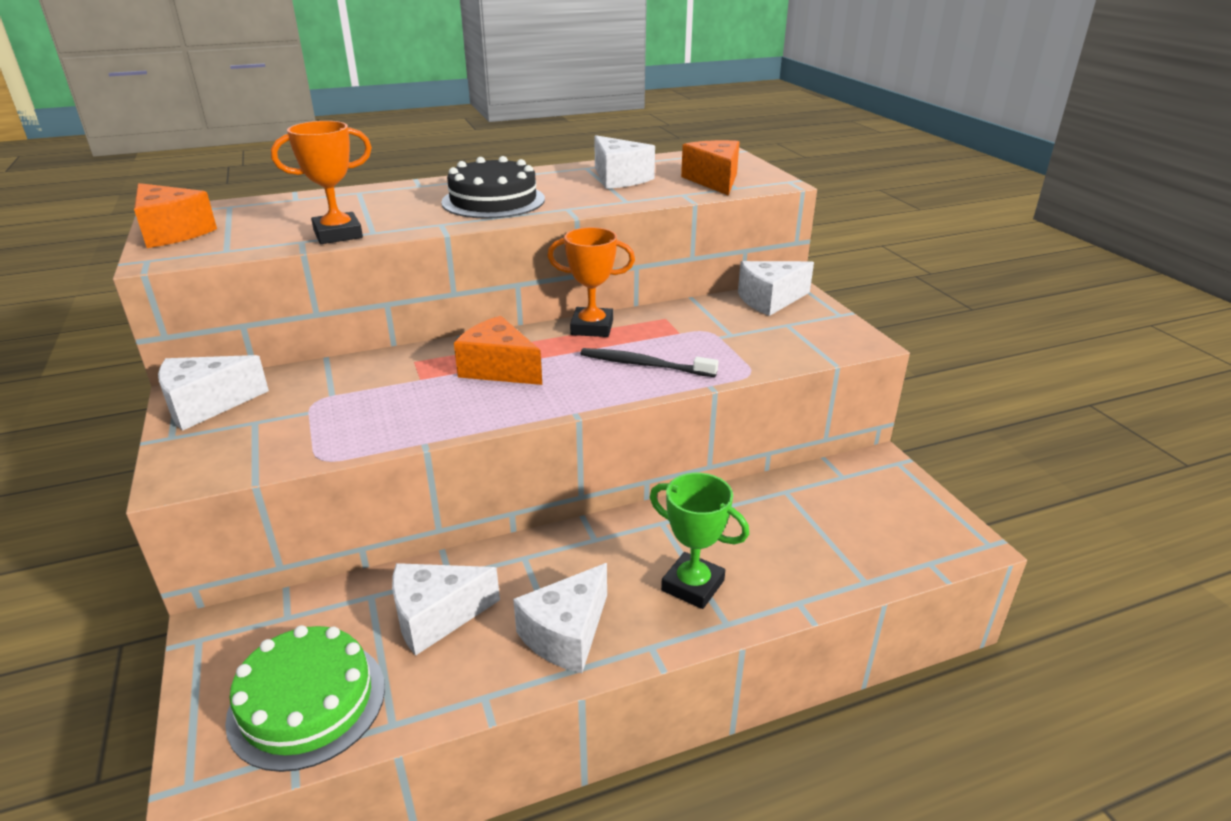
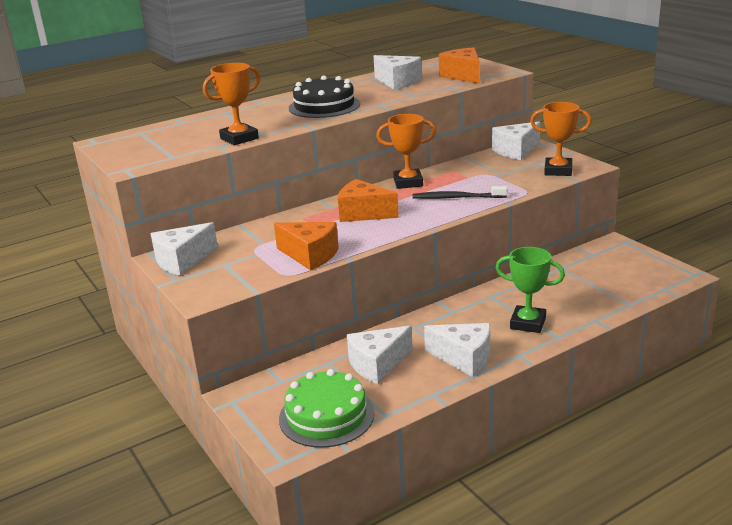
camera: 10 degrees left, 5 degrees down
(172, 232) = (121, 152): orange cheese -> orange cheese (310, 255)
(566, 634) = (464, 358): white cheese -> white cheese turned 90 degrees counterclockwise
(814, 343) = (558, 170): none -> orange trophy

